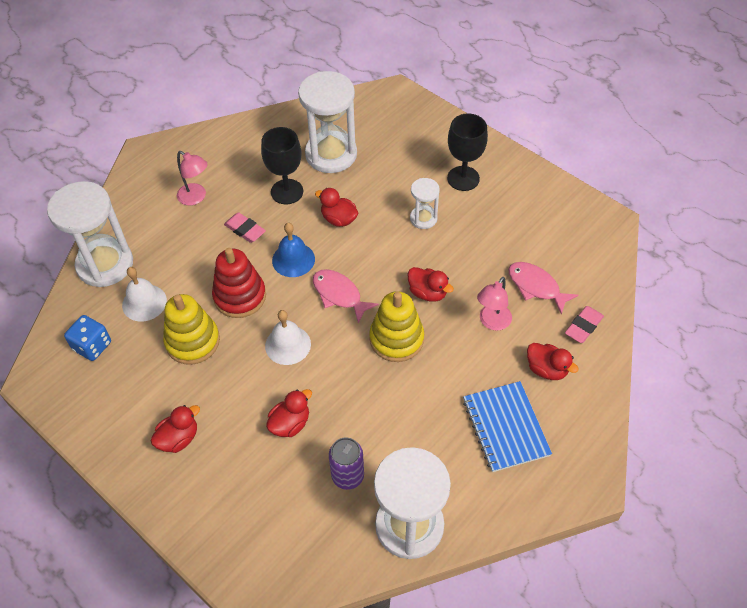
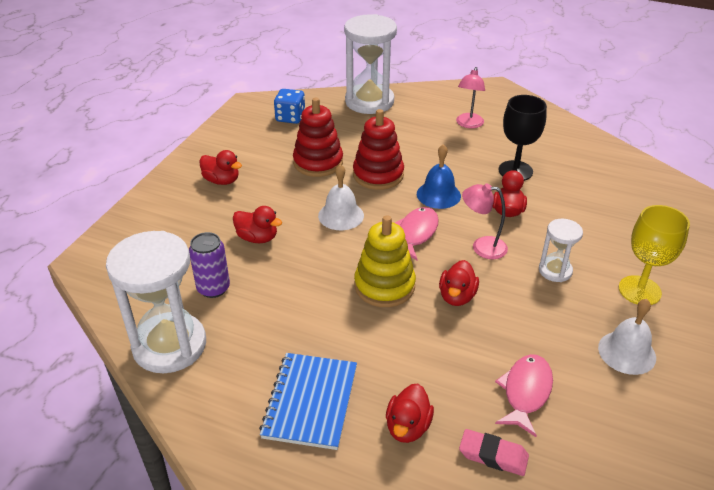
camera: 70 degrees right, 15 degrees down
(144, 302) = (343, 129): white bell -> white bell (627, 352)
(192, 341) = (318, 162): yellow stacking toy -> red stacking toy
(245, 230) = (452, 159): pink eraser -> none
(331, 154) = (585, 186): white hourglass -> none
(463, 178) = (639, 290): black goblet -> yellow goblet
(492, 322) = (448, 360): pink lamp -> pink lamp (482, 247)
(505, 427) = (310, 402): blue notebook -> blue notebook turned 45 degrees counterclockwise

